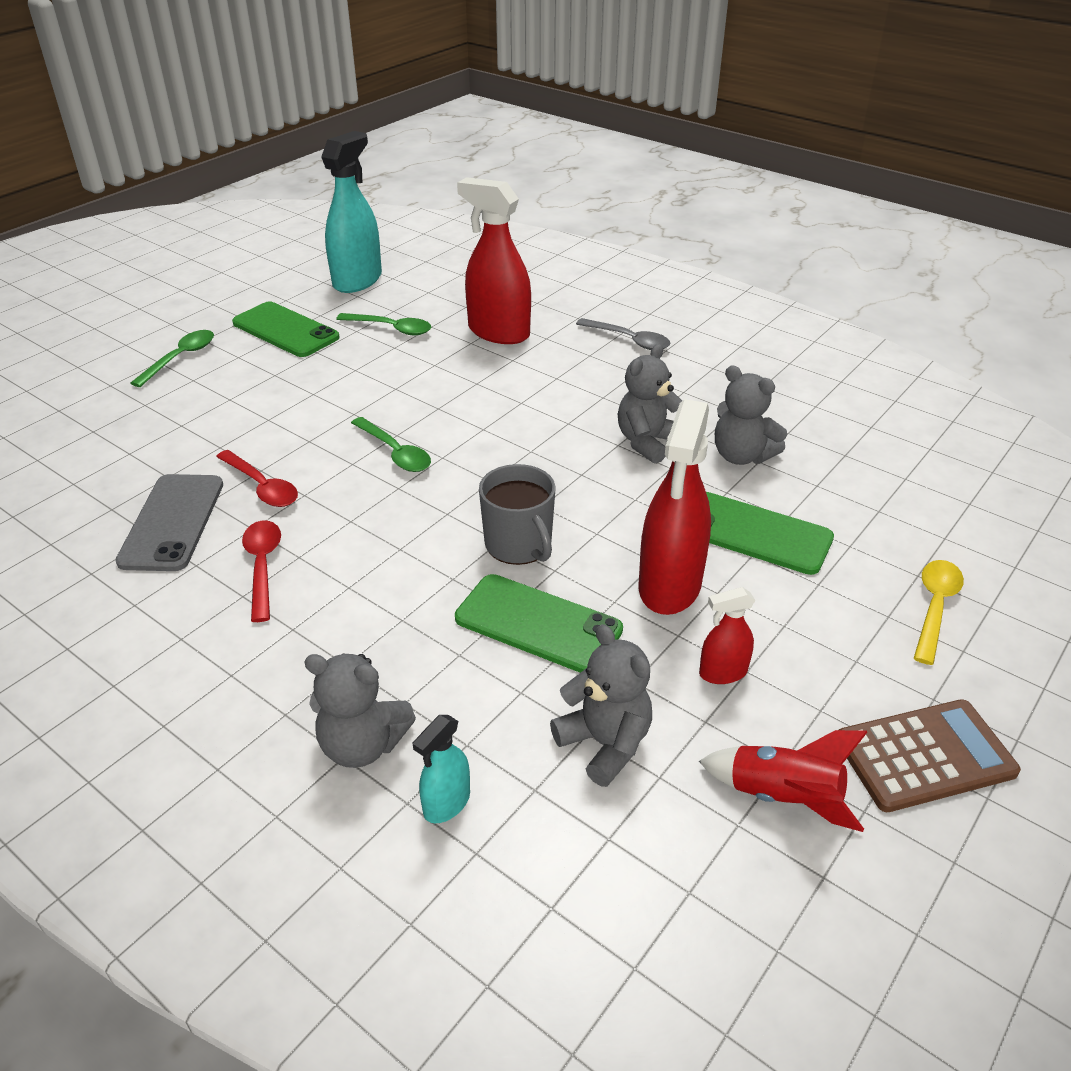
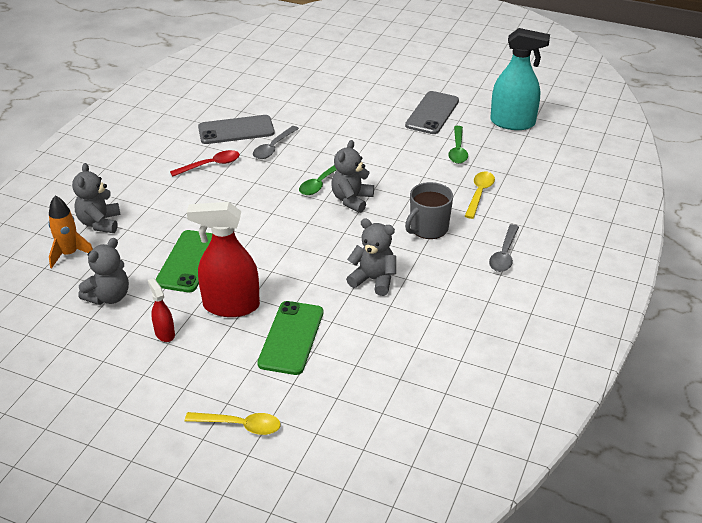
camera: 75 degrees right, 0 degrees up
(180, 358) = (382, 88): green spoon -> none
(262, 487) = (273, 148): red spoon -> grey spoon
(285, 330) = (432, 113): green phone -> grey phone
(446, 803) = (69, 254): turquoise spray bottle -> orange rocket
(498, 332) = (479, 194): red spray bottle -> yellow spoon
(519, 545) = (251, 243): grey mug -> grey mug (428, 228)
(741, 456) = (376, 325): grey teddy bear -> grey teddy bear (351, 200)
(783, 797) = (81, 362): red rocket -> none
(925, 756) = (114, 418): brown calculator -> none

